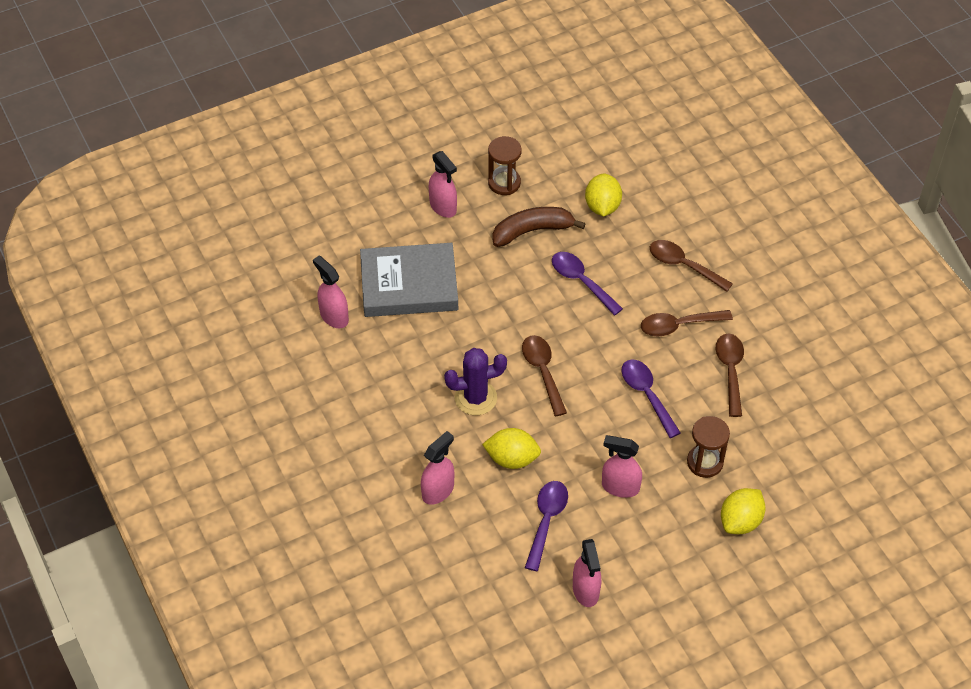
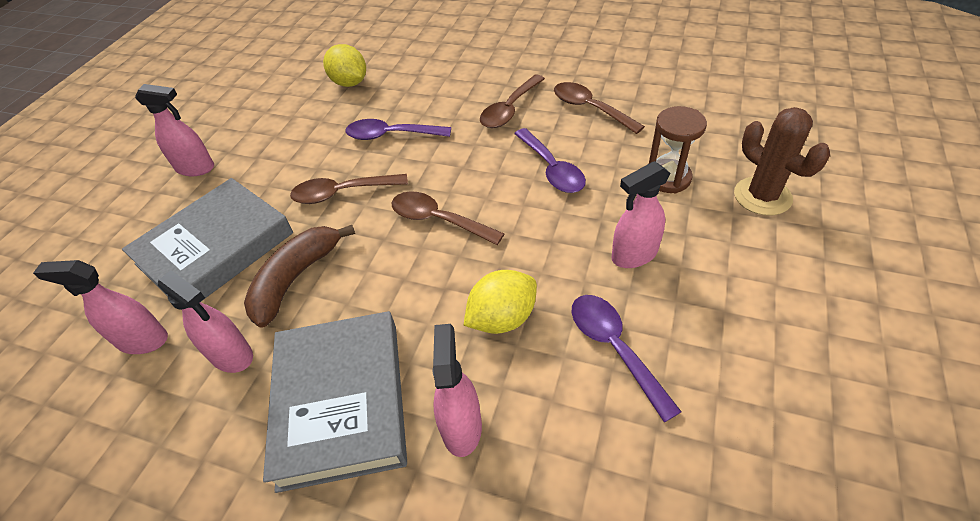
camera: 40 degrees left, 5 degrees down
(397, 432) = (341, 402): none -> grey book
(475, 398) = (396, 293): purple cactus -> none
(504, 183) = (242, 119): brown hourglass -> none
(532, 231) = (305, 132): brown banana -> brown banana (295, 279)
(586, 590) = (749, 383): pink spray bottle -> pink spray bottle (232, 355)
(646, 395) = (552, 169): purple spoon -> purple spoon turned 135 degrees counterclockwise
(683, 265) = (461, 75): brown spoon -> brown spoon (342, 193)
(740, 521) = (762, 196): yellow lemon -> brown cactus

